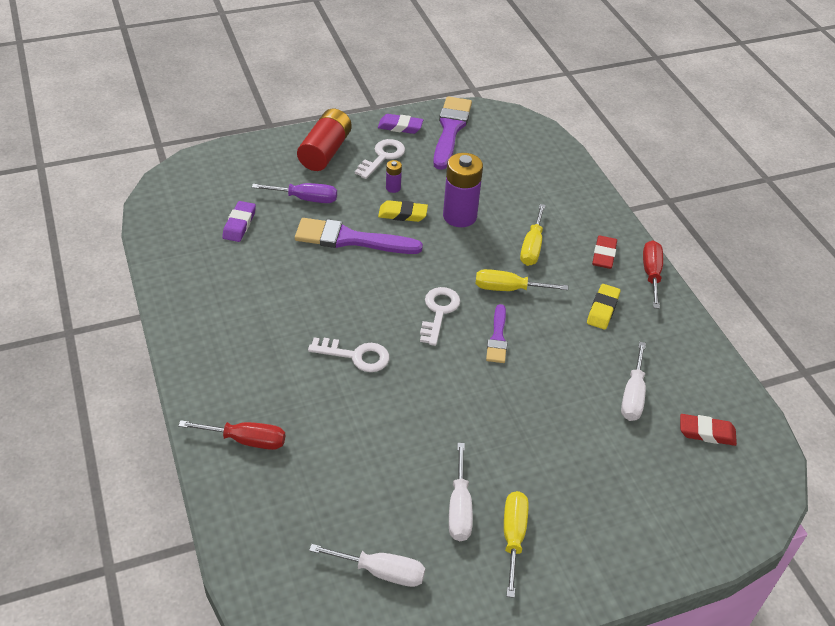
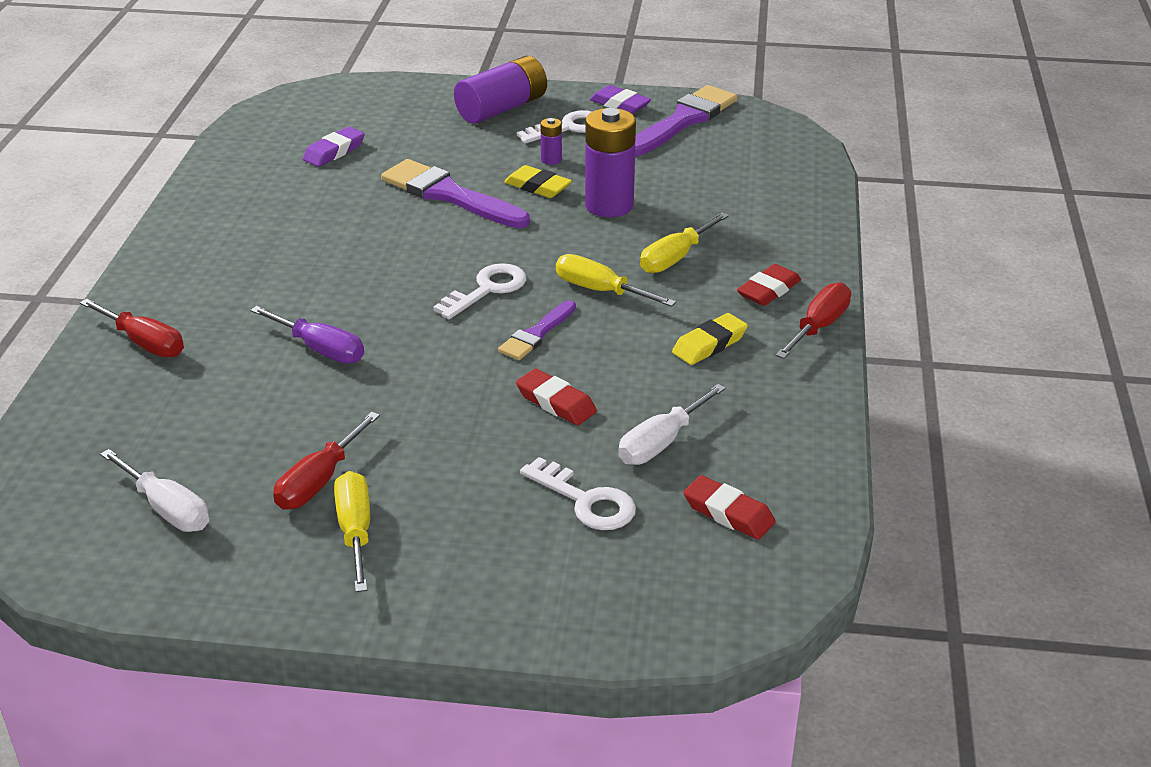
camera: 30 degrees right, 10 degrees down
(305, 199) = (434, 146): purple screwdriver -> purple screwdriver (320, 349)
(325, 151) = (502, 108): red battery -> purple battery
(356, 356) = (344, 303): white key -> white key (586, 501)
(459, 508) = (319, 481): white screwdriver -> red screwdriver
(513, 537) = (355, 531): yellow screwdriver -> yellow screwdriver turned 45 degrees counterclockwise
(551, 388) = (556, 402): none -> red eraser

